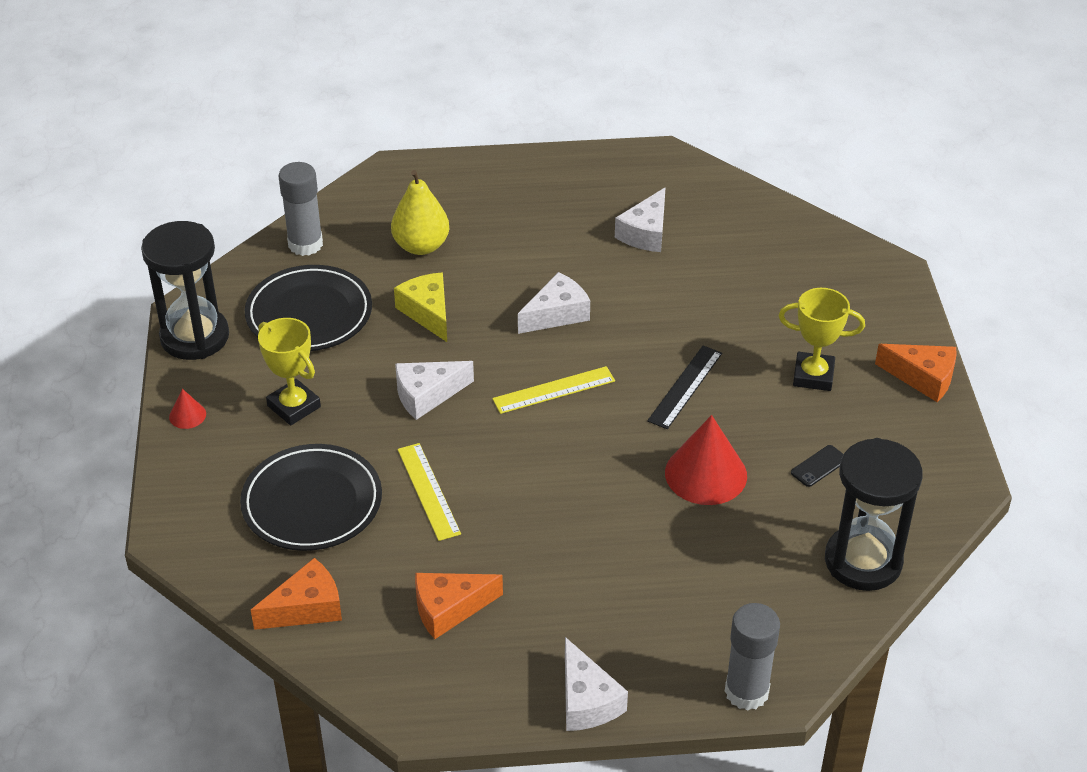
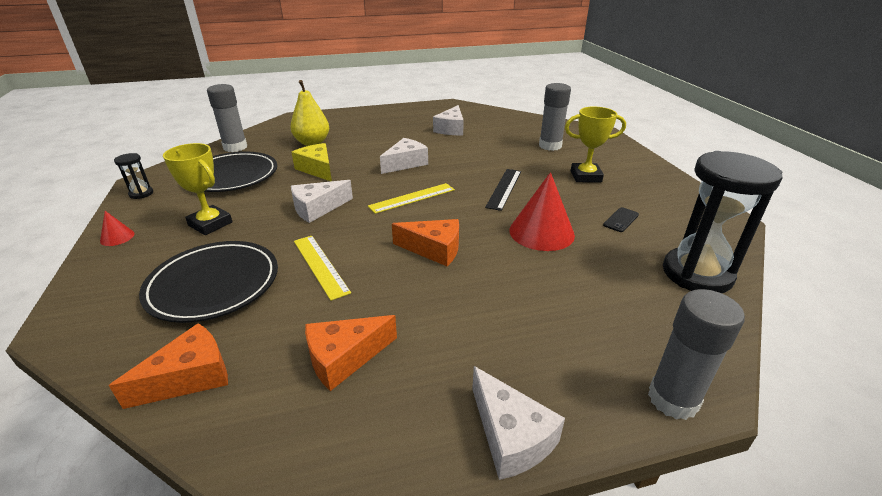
camera: 10 degrees left, 10 degrees down
(195, 337) = (141, 194): black hourglass -> black hourglass, size x0.43
(791, 297) = (550, 146): none -> grey glue stick
(923, 378) = (655, 172): orange cheese -> orange cheese (434, 249)

